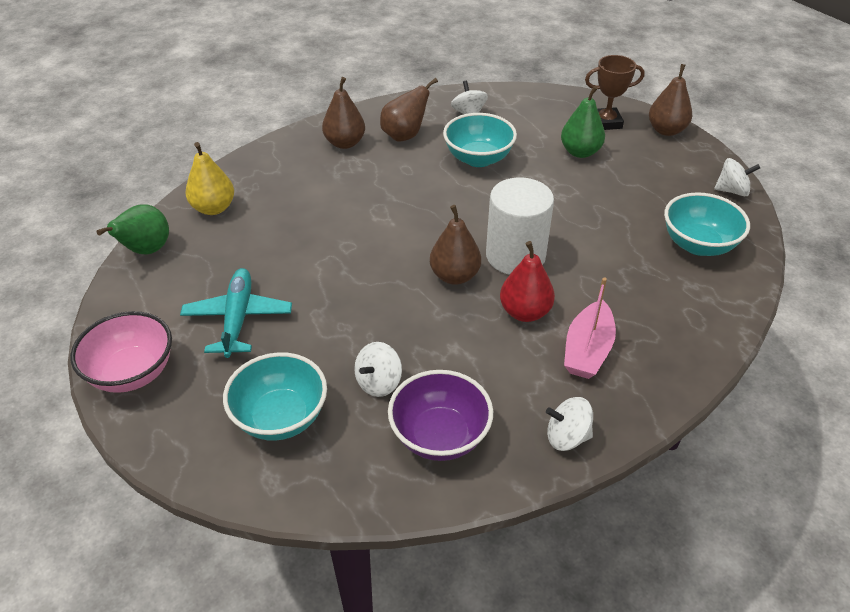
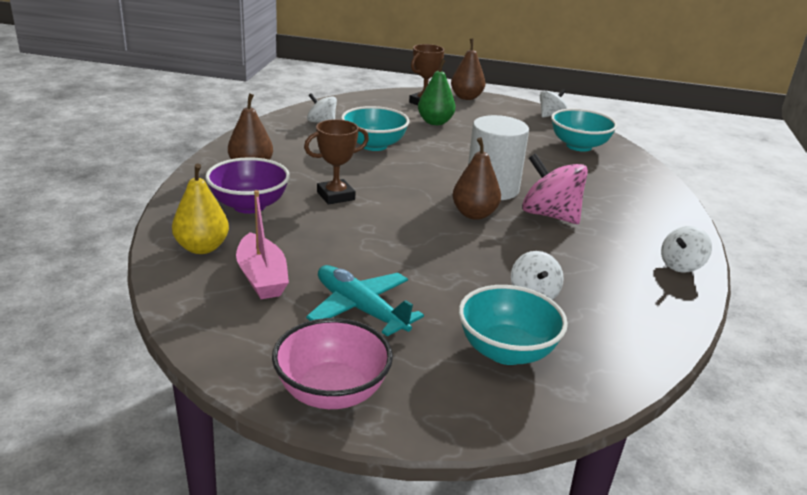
camera: 45 degrees left, 15 degrees down
(146, 250) = (184, 303): green pear -> none
(368, 202) = (336, 196): none -> brown trophy
(405, 136) = (294, 148): brown pear -> none
(439, 436) = (620, 303): purple bowl -> purple bowl (249, 206)
(525, 312) = (550, 215): red pear -> pink spinning top
(587, 350) = (615, 219): pink boat -> pink boat (262, 277)

